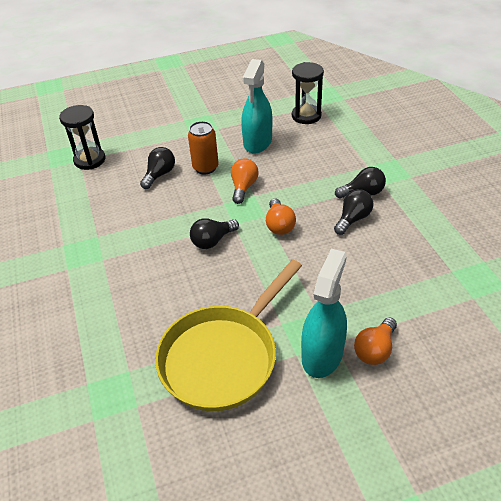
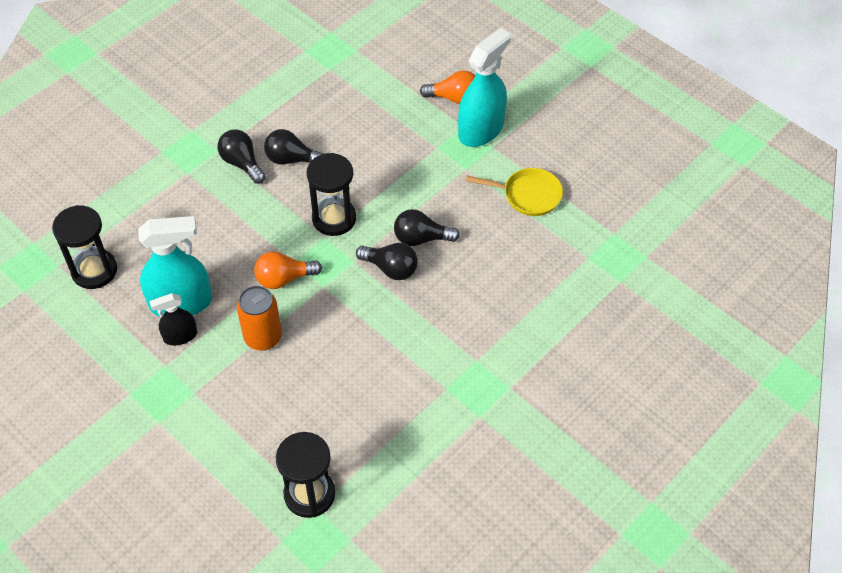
camera: 120 degrees left, 10 degrees up
(159, 175) = (301, 384): black light bulb -> black light bulb (421, 238)
(223, 357) = (528, 195): yellow pan -> yellow pan, size x0.50
(233, 137) = (180, 336): none -> black spray bottle
(279, 225) = (334, 218): orange light bulb -> black hourglass
(322, 354) = (481, 130): turquoise spray bottle -> turquoise spray bottle turned 135 degrees clockwise

